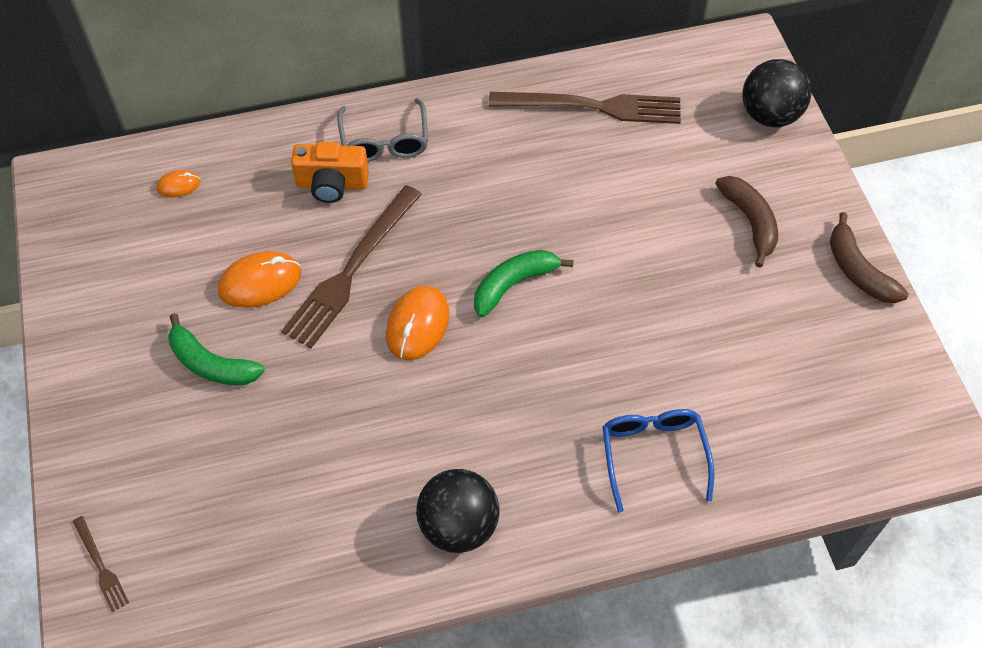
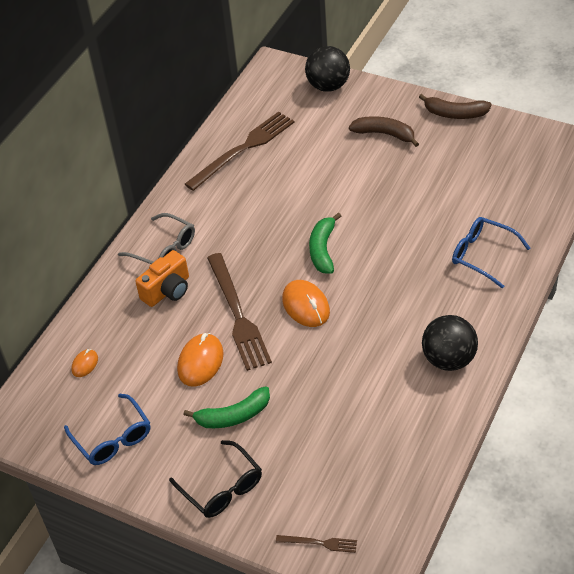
camera: 45 degrees left, 10 degrees down
(103, 277) = (113, 438): none -> blue glasses
(109, 420) = (222, 488): none -> black glasses

